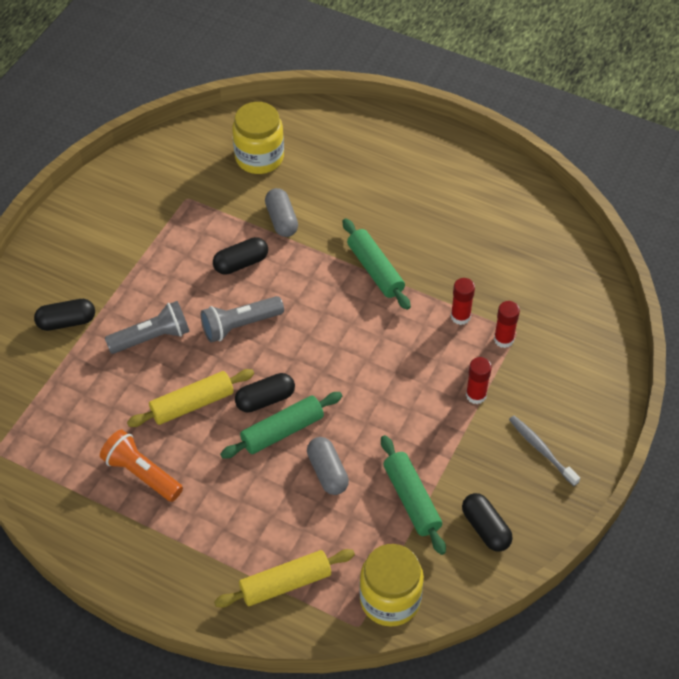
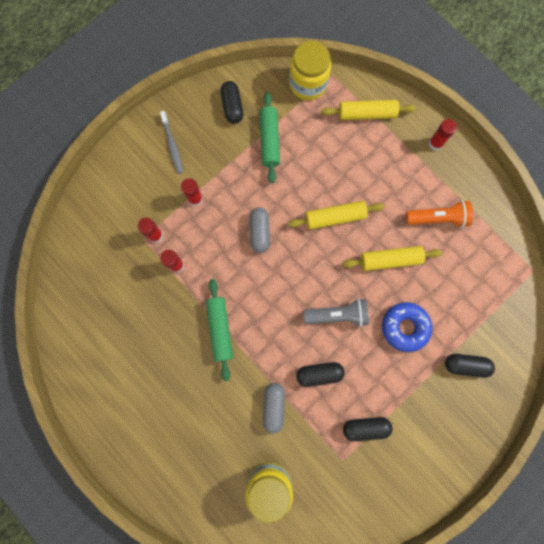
camera: 160 degrees left, 25 degrees up
(142, 474) = (437, 218): orange flashlight -> orange flashlight turned 60 degrees counterclockwise
(152, 337) = (404, 327): grey flashlight -> blue donut
(170, 574) = (435, 143): none -> red glue stick
(265, 399) = (338, 246): black capsule -> black capsule (365, 427)
(282, 431) = (335, 217): green rolling pin -> yellow rolling pin
(327, 472) = (315, 177): grey capsule -> grey capsule (259, 232)

